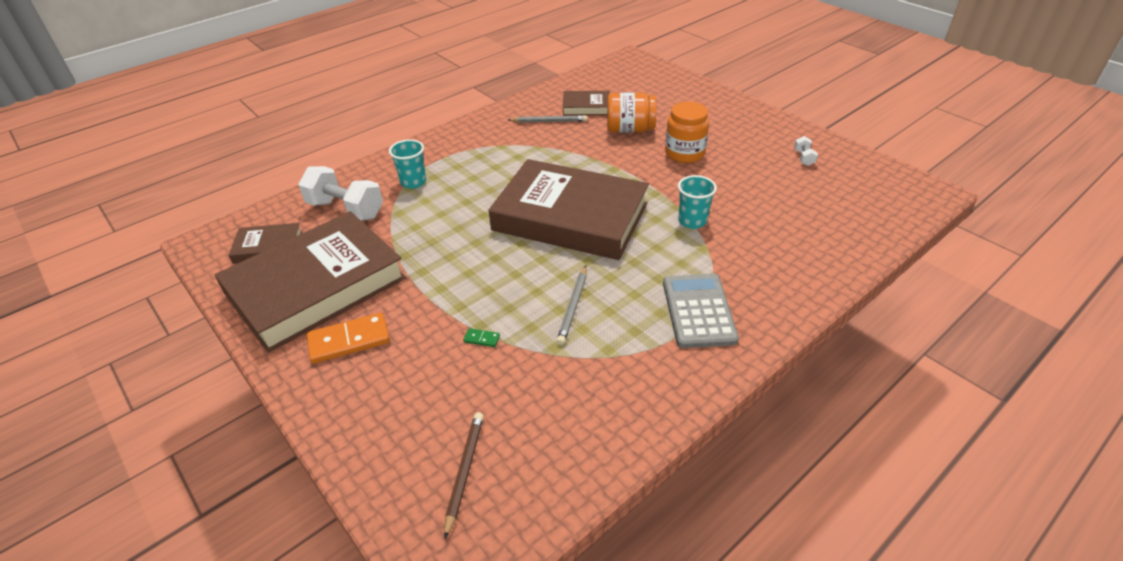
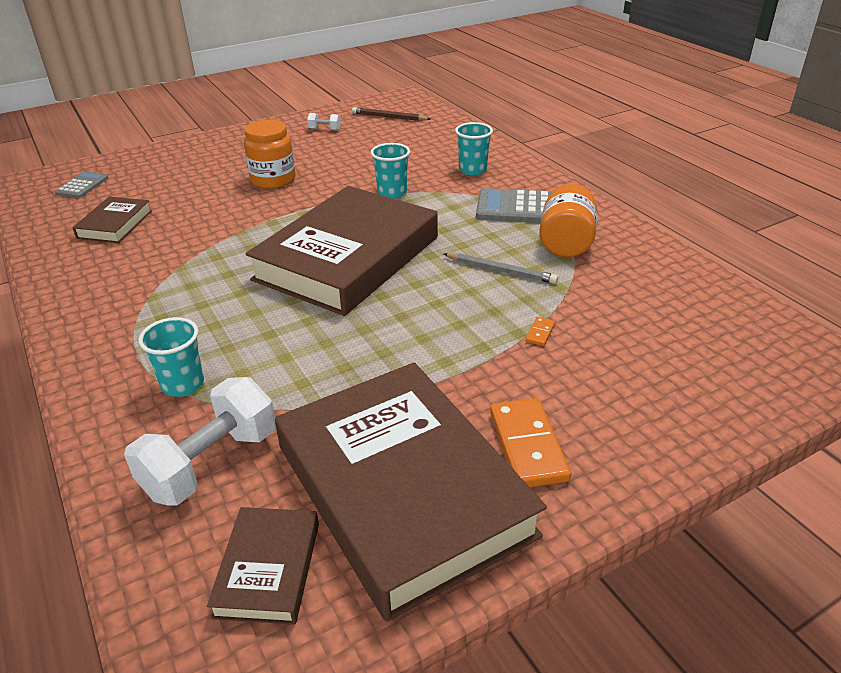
camera: 80 degrees left, 5 degrees down
(464, 471) = (721, 352): brown pencil -> brown pencil (389, 117)
(481, 339) = (540, 333): green domino -> orange domino
(549, 121) = (124, 254): grey pencil -> none
(630, 129) = (197, 203): orange jar -> orange jar (566, 242)
(635, 79) = (82, 186): none -> grey calculator
(769, 267) = (472, 170): none -> turquoise cup

